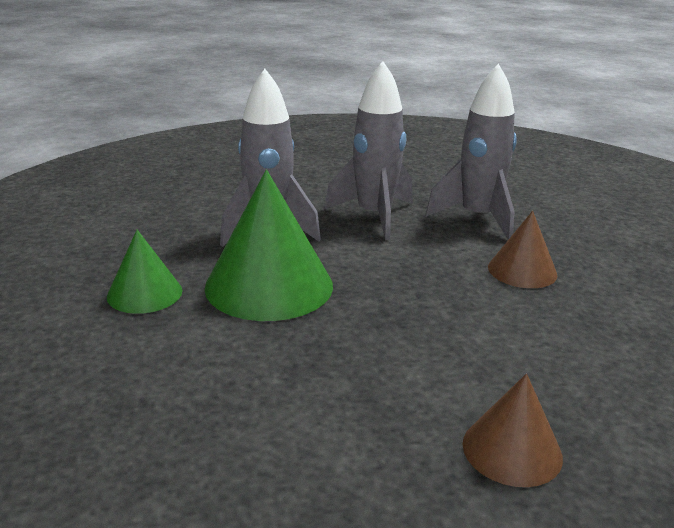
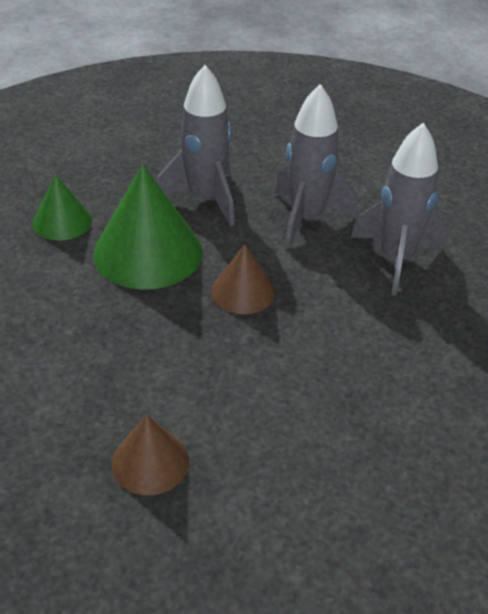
camera: 35 degrees right, 15 degrees up
(522, 270) = (360, 329): brown cone -> brown cone (243, 292)

